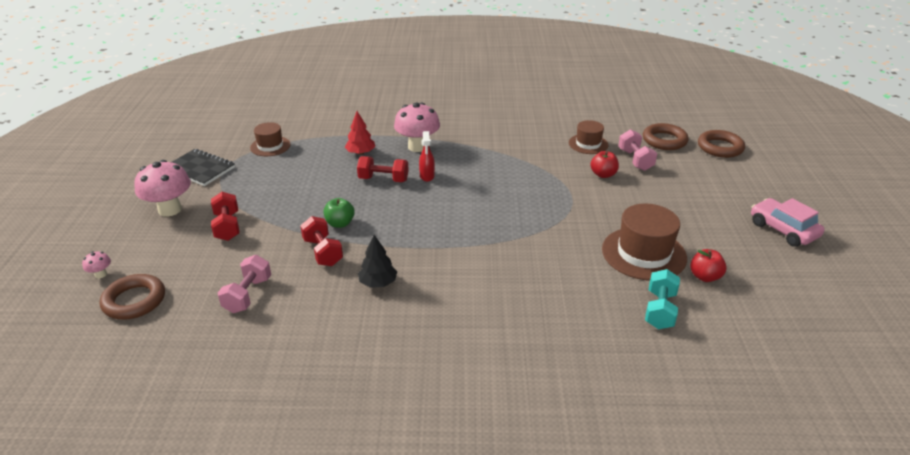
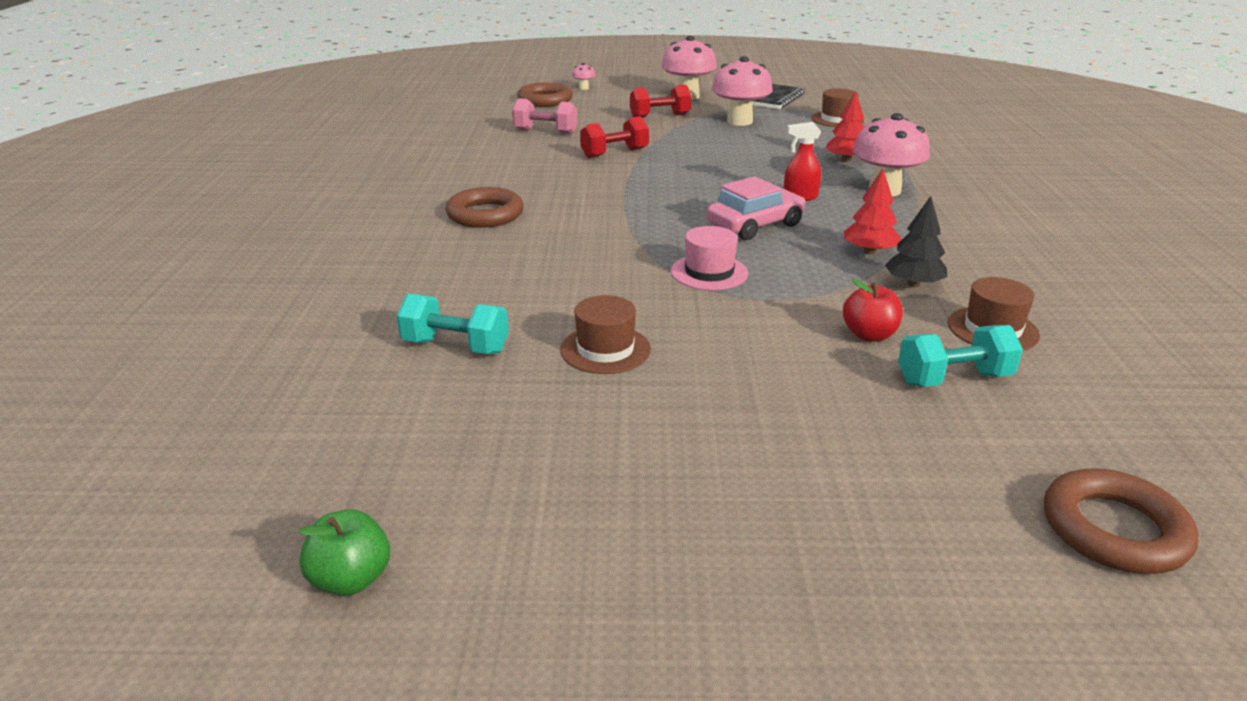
camera: 90 degrees right, 5 degrees down
(258, 187) = (739, 121): none -> pink mushroom
(340, 223) = (671, 158): green apple -> green apple (351, 579)
(378, 283) = (555, 178): black tree -> black tree (913, 284)
(383, 179) = (780, 174): red dumbbell -> none
(508, 163) = (869, 251): none -> red tree
(543, 216) = (709, 272): none -> pink hat
(635, 160) = (953, 379): pink dumbbell -> turquoise dumbbell
(644, 253) = (605, 349): brown hat -> brown hat, size x0.59
(664, 140) = (1085, 433): brown ring -> brown ring (485, 214)
(705, 277) = (532, 403): red apple -> none
(783, 230) = (699, 554): pink car -> pink car (755, 225)

